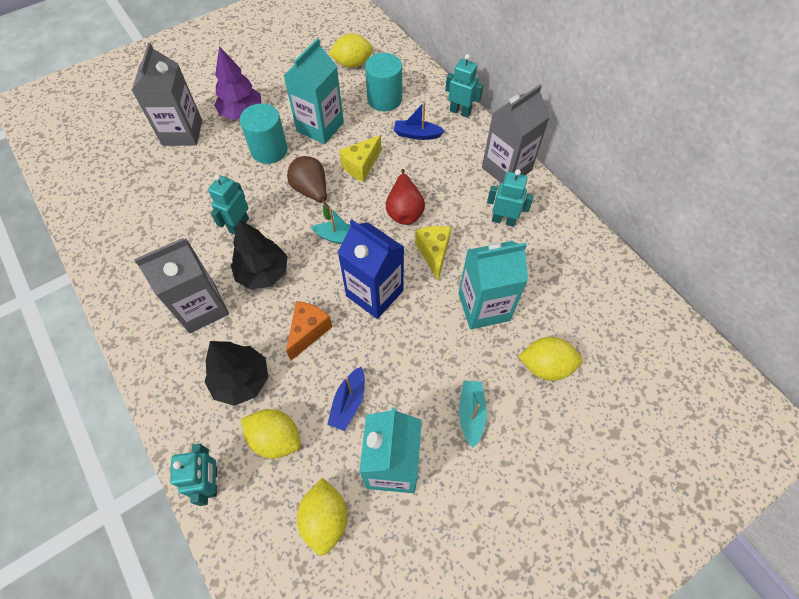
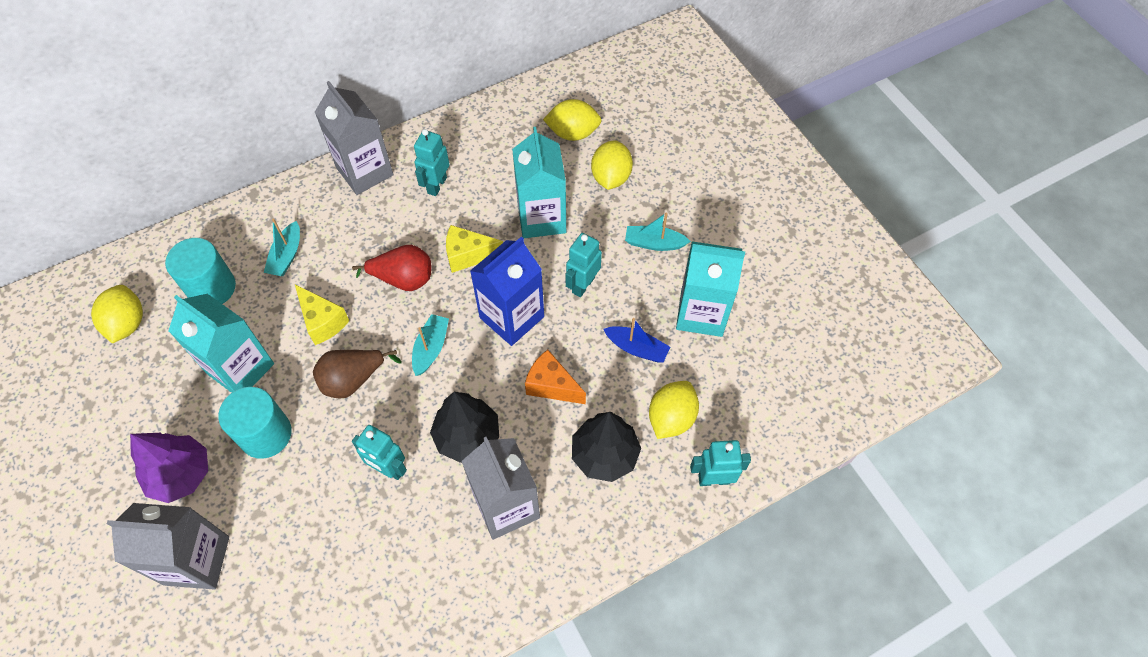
camera: 85 degrees left, 0 degrees up
(325, 518) = (749, 372): yellow lemon -> yellow lemon (573, 133)
(417, 134) = (286, 256): blue boat -> turquoise boat
(460, 112) = (261, 205): turquoise robot -> turquoise robot (583, 285)

